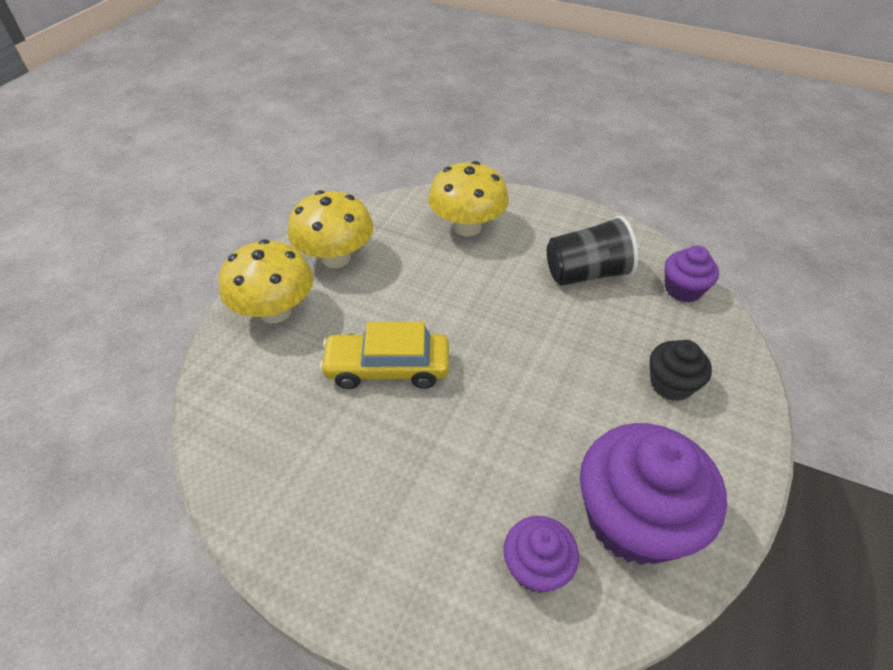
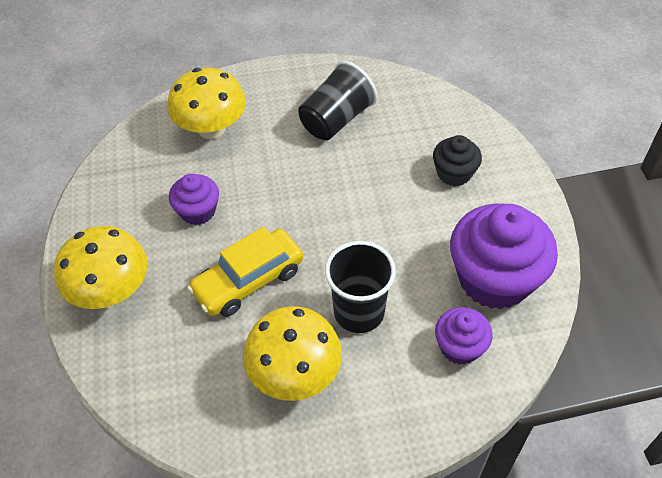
camera: 35 degrees left, 5 degrees up
(336, 258) = (121, 216): yellow mushroom -> yellow mushroom (295, 374)
(461, 460) = (359, 312): none -> black cup
(683, 289) = (413, 96): purple cupcake -> purple cupcake (198, 211)

